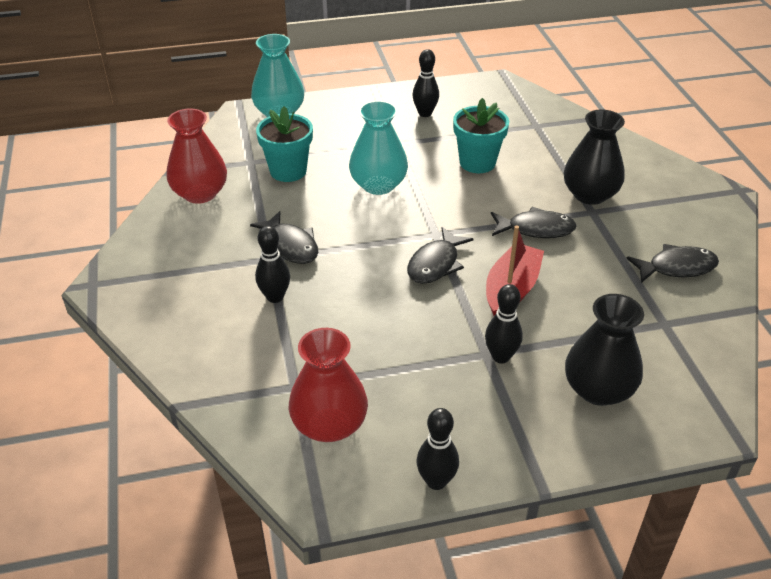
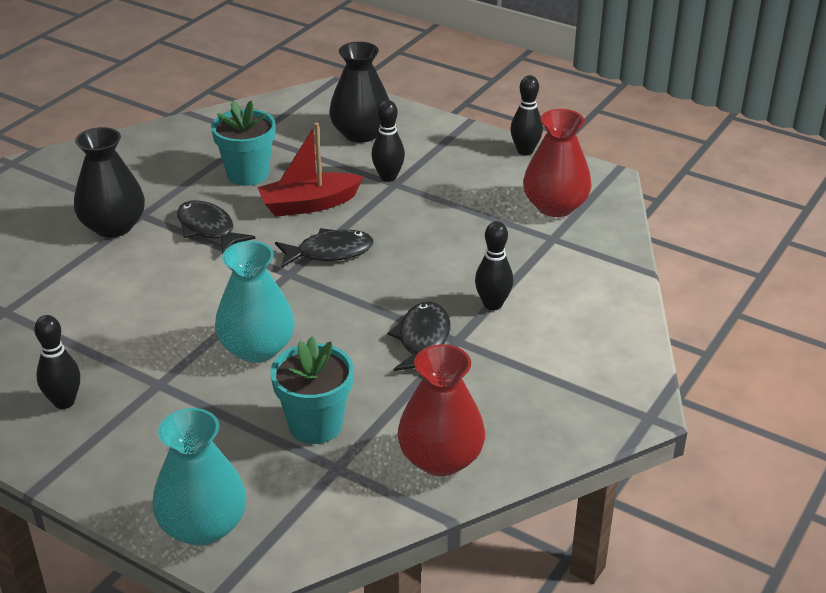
camera: 135 degrees left, 5 degrees down
(477, 163) = (134, 311): turquoise flower pot -> turquoise flower pot (248, 174)
(677, 267) = (175, 152): black fish -> none

